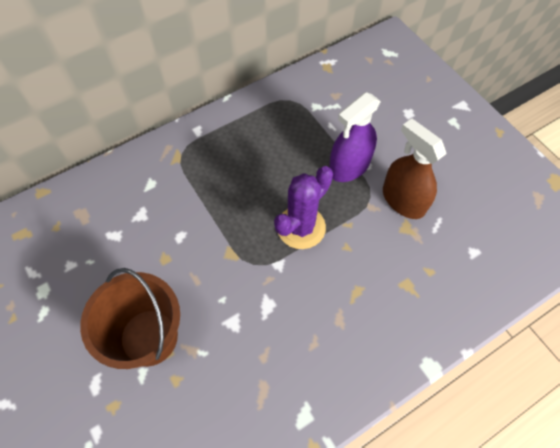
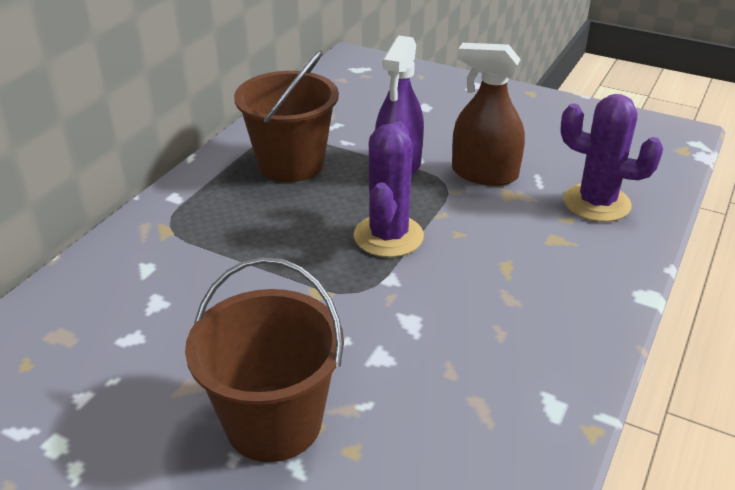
camera: 30 degrees left, 25 degrees down
(283, 132) = (291, 164): none -> brown bucket
(462, 267) = (596, 203): none -> purple cactus

